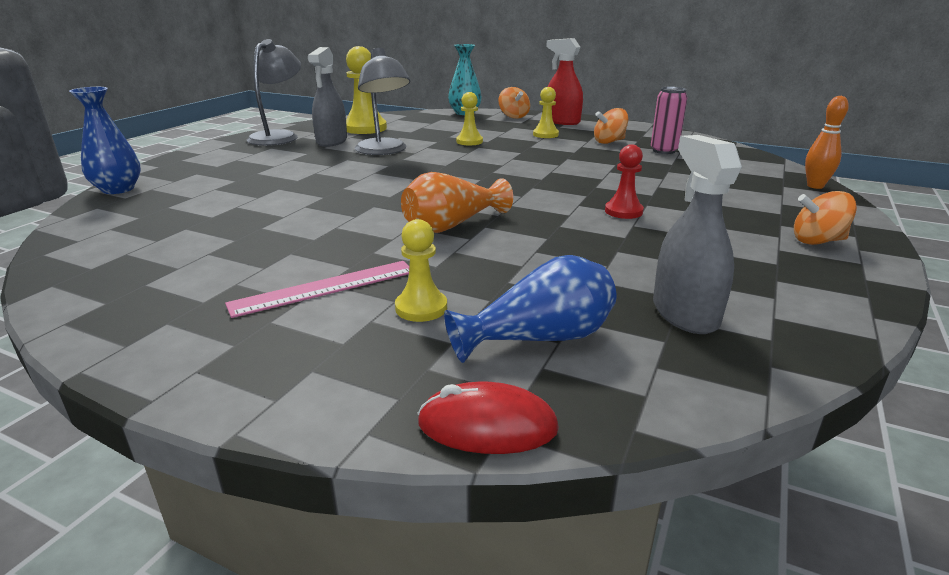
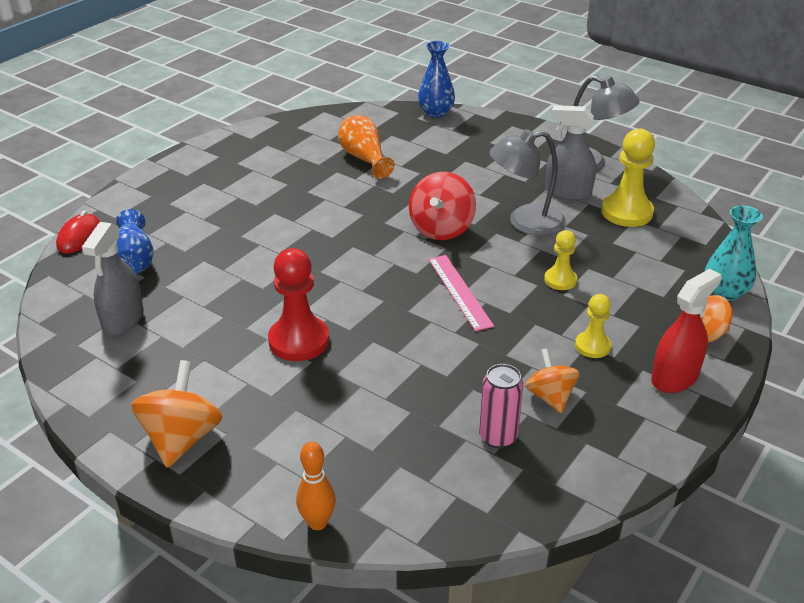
camera: 100 degrees right, 10 degrees up
(324, 287) = (232, 196): pink ruler -> pink ruler (460, 291)
(400, 174) = (441, 229): none -> red spinning top
(421, 308) = (189, 226): yellow pawn -> none
(452, 225) = (306, 247): orange vase -> orange vase (364, 159)
(623, 211) = (299, 341): red pawn -> red pawn, size x1.73
(684, 313) = (123, 320): grey spray bottle -> grey spray bottle turned 105 degrees clockwise
(817, 241) = (182, 438): orange spinning top -> orange spinning top, size x1.53

